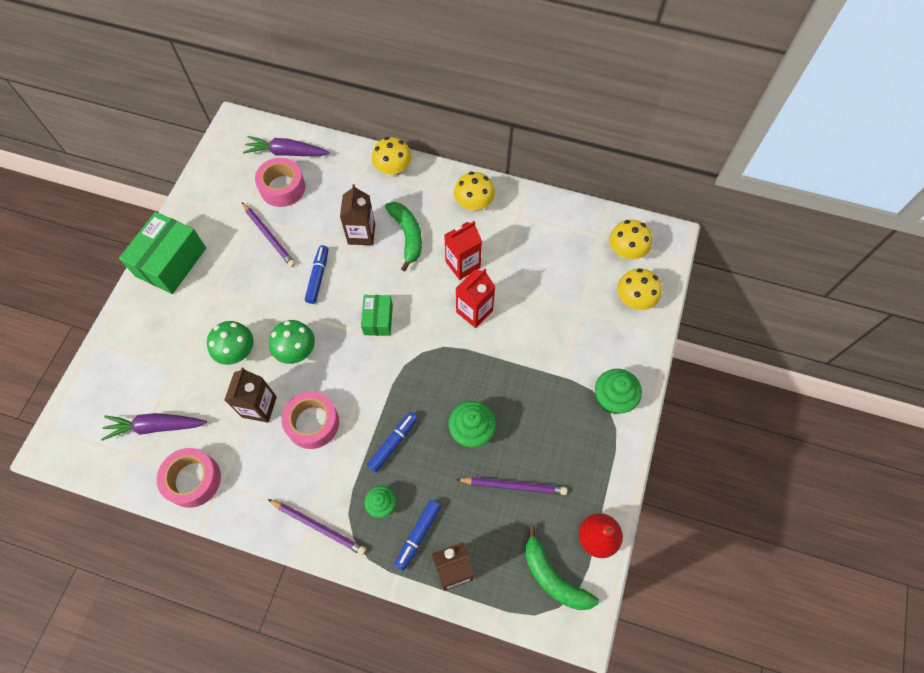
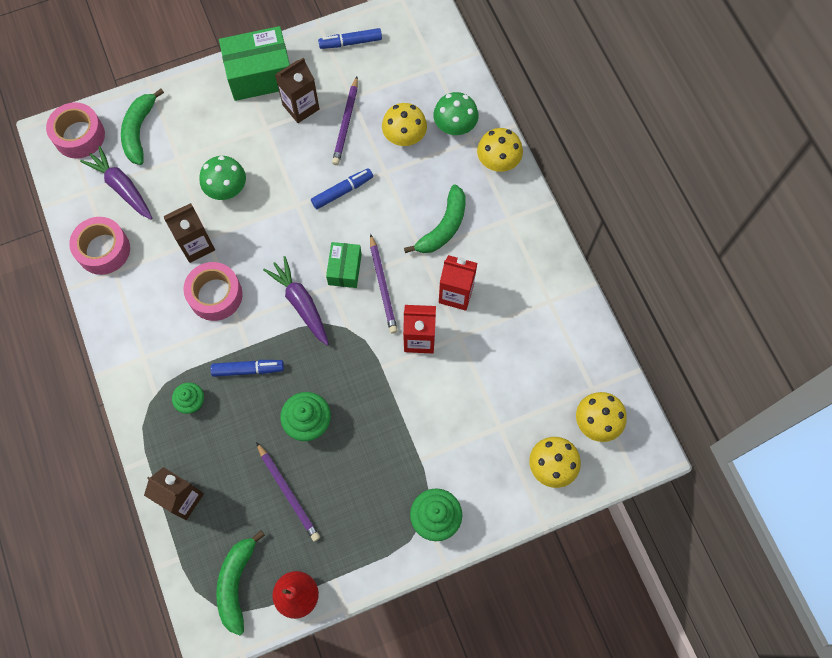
camera: 50 degrees right, 5 degrees up
(123, 379) = (139, 131): none -> green banana
(282, 188) = (399, 93): pink tape -> pink tape (79, 136)
(287, 153) = (435, 67): purple carrot -> purple carrot (301, 304)
(297, 351) = (264, 232): green mushroom -> green mushroom (455, 127)
(318, 527) = (138, 370): purple pencil -> purple pencil (382, 286)
(361, 234) = (412, 190): brown carton -> brown carton (301, 107)
(378, 320) = (345, 269): green box -> green box turned 45 degrees counterclockwise
(418, 535) = (189, 450): blue marker -> blue marker (351, 42)
(474, 204) = (525, 255): yellow mushroom -> yellow mushroom (404, 137)

